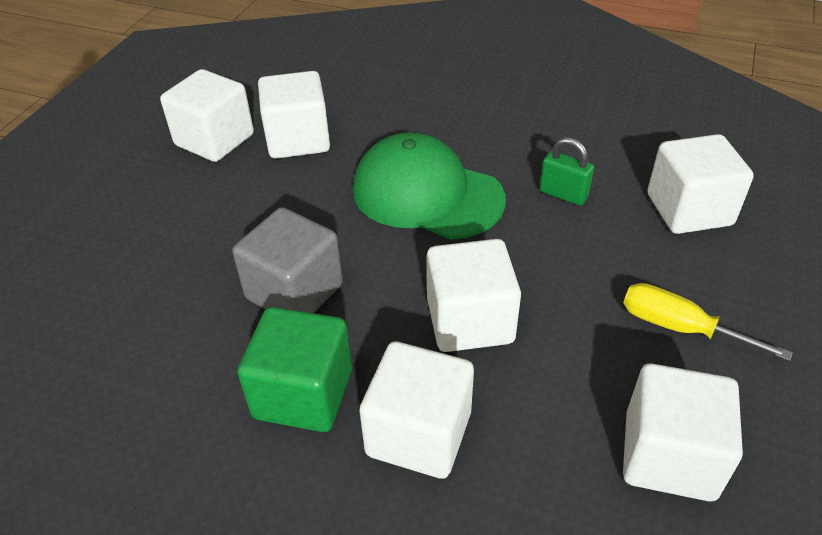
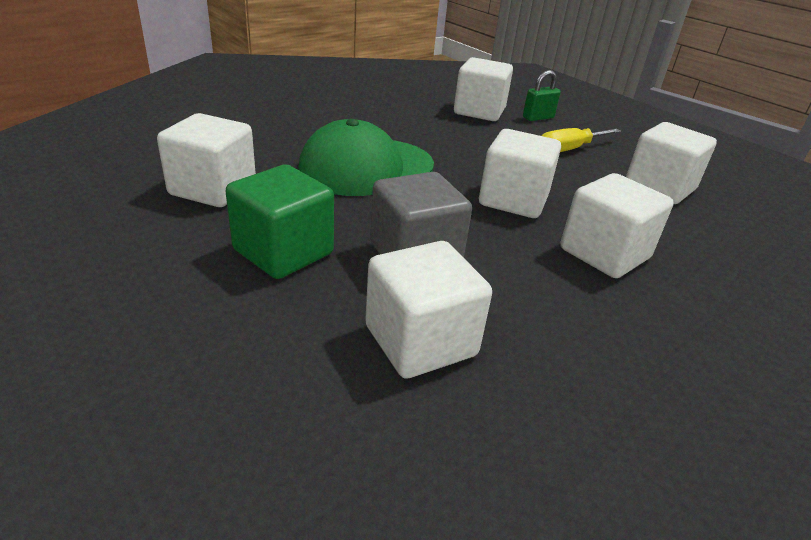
camera: 65 degrees left, 10 degrees down
(215, 140) = (136, 227): white cube -> white cube (420, 341)
(303, 394) = (536, 288): green cube -> green cube (283, 252)
(563, 194) = (425, 131): green padlock -> green padlock (538, 118)

